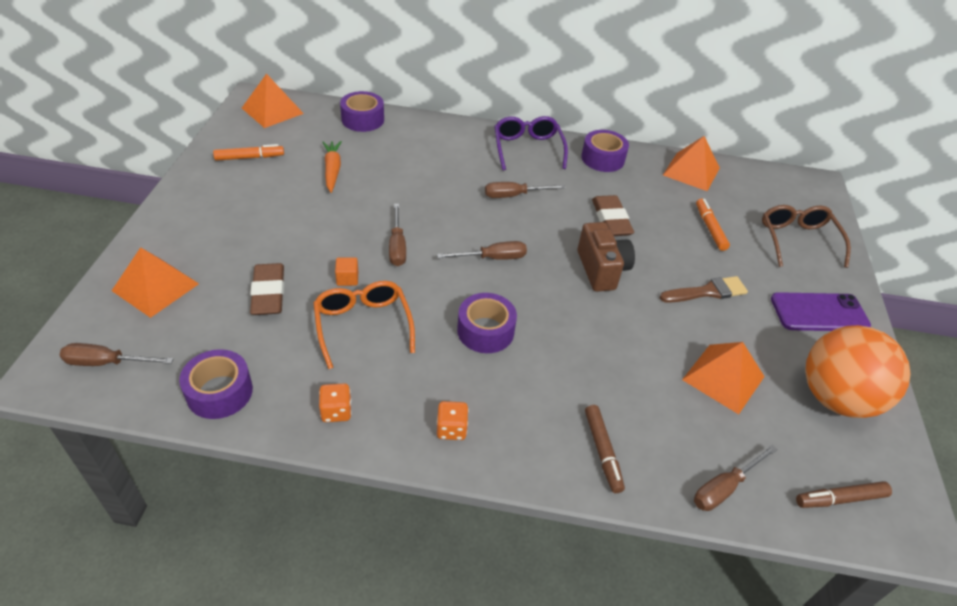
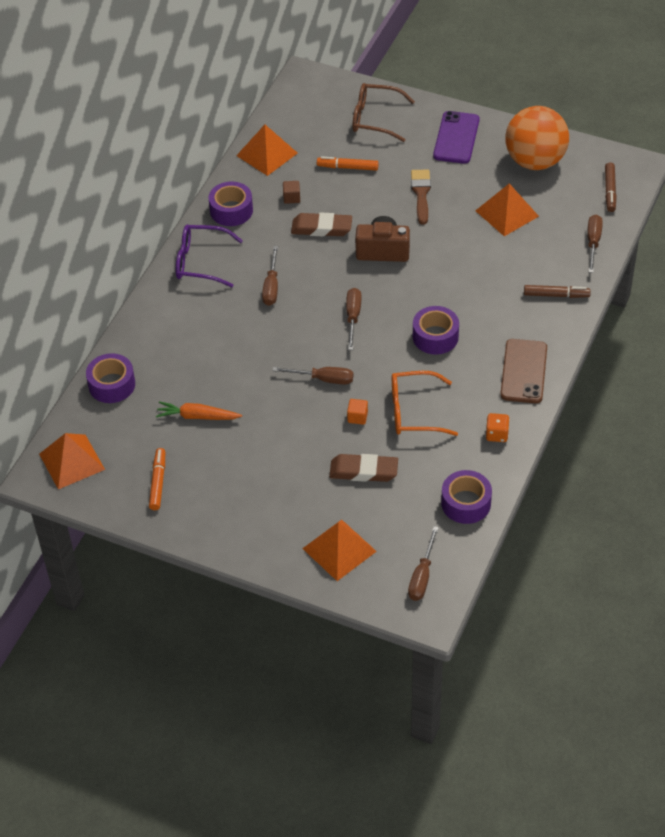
camera: 70 degrees left, 5 degrees up
(451, 429) = (524, 371): orange dice -> brown phone
(642, 194) = (291, 198): none -> brown cube
(724, 488) = (593, 242): brown screwdriver -> brown screwdriver turned 150 degrees counterclockwise

